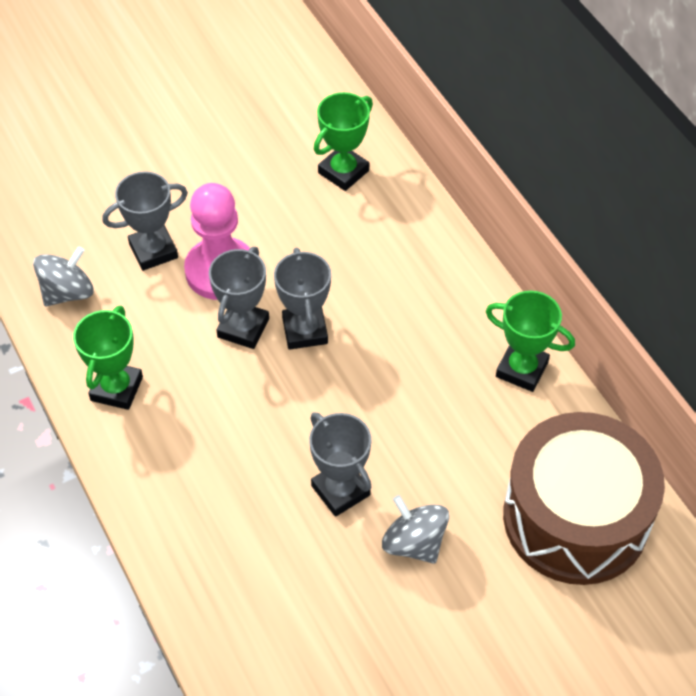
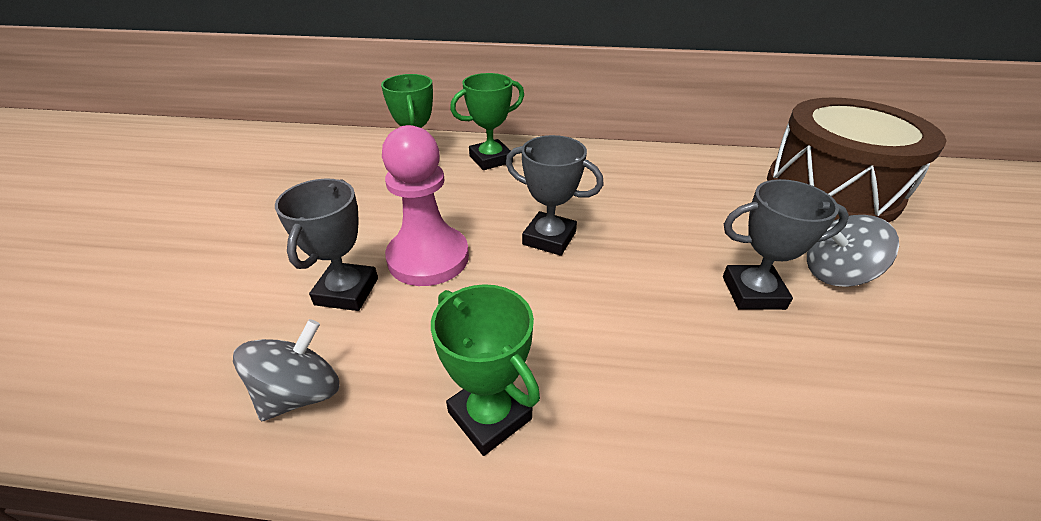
camera: 55 degrees left, 15 degrees down
(67, 292) = (301, 393): grey spinning top -> grey spinning top turned 45 degrees clockwise
(243, 328) = (509, 272): grey trophy -> none
(522, 369) = (677, 162): green trophy -> green trophy (491, 159)

